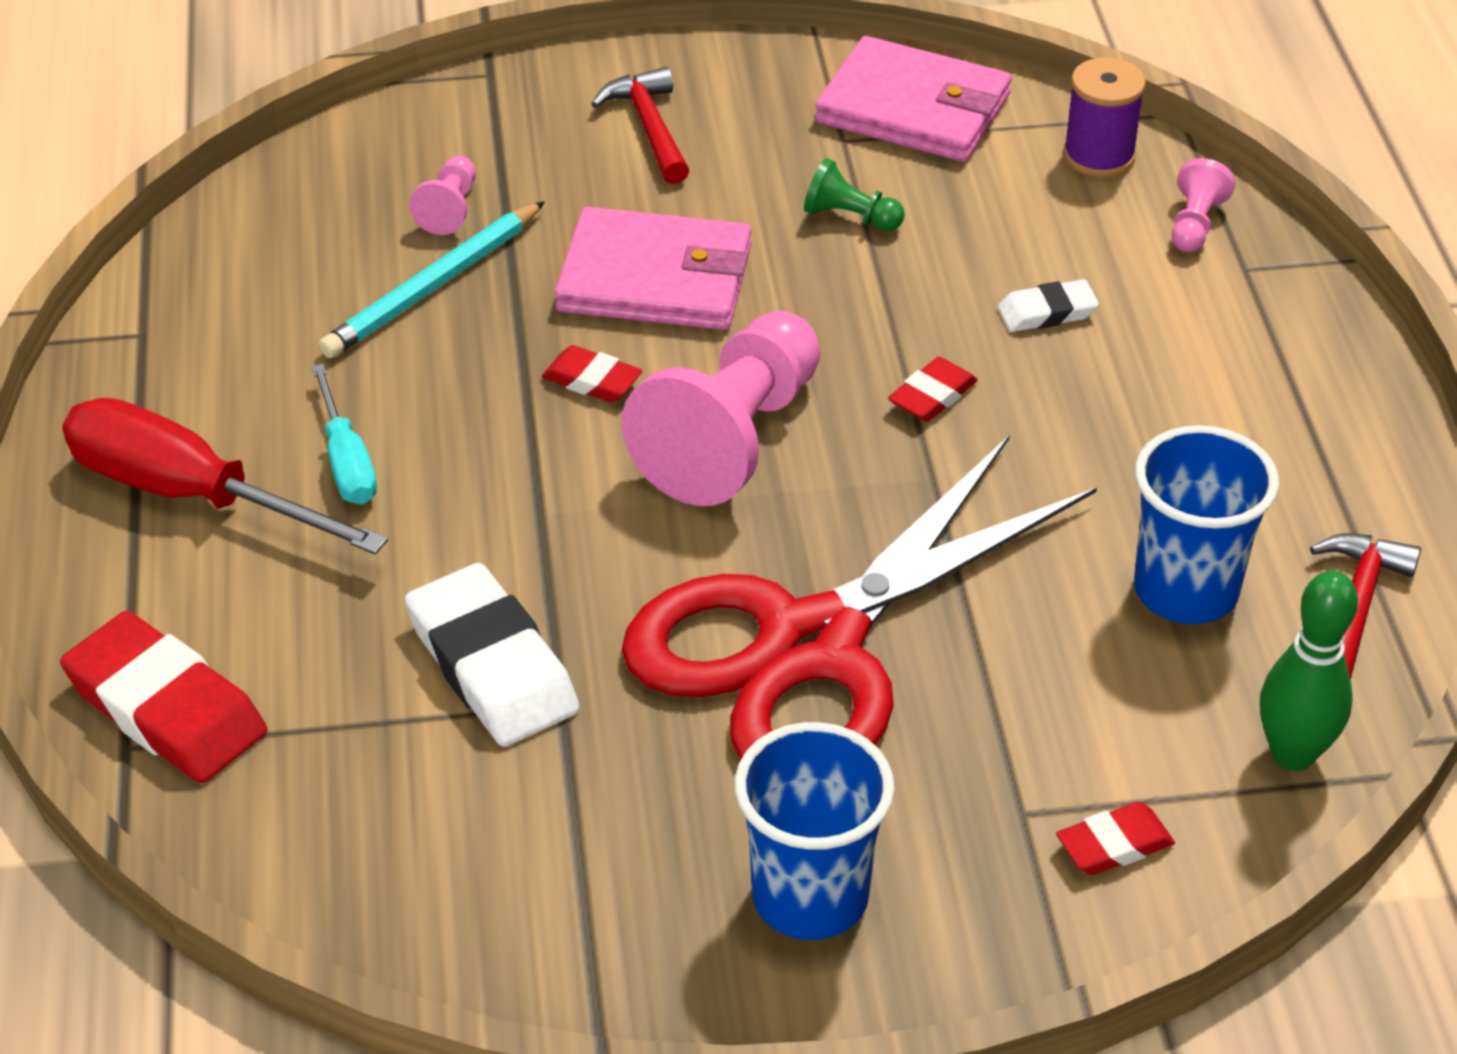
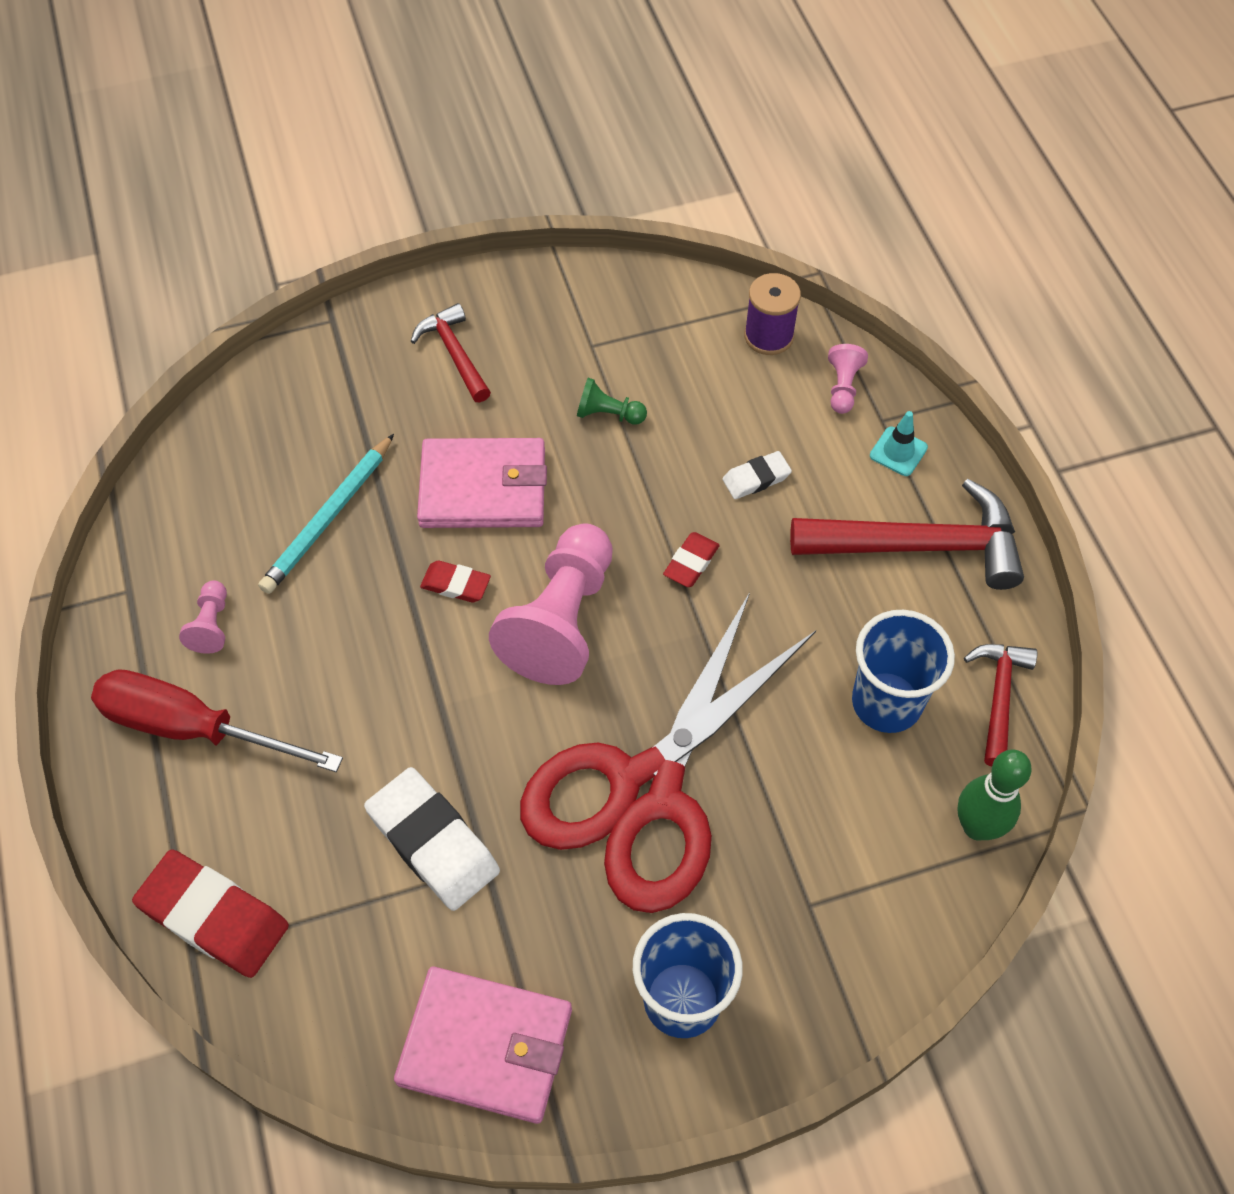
camera: 10 degrees left, 15 degrees up
(347, 461) = (298, 681): turquoise screwdriver -> none
(449, 209) = (327, 447): pink pawn -> pink pawn (211, 625)
(913, 109) = (635, 311): pink wallet -> pink wallet (486, 1046)
(1114, 845) = (873, 921): red eraser -> none
(1261, 306) = (898, 451): none -> turquoise traffic cone
(1271, 417) = (919, 546): none -> red hammer

